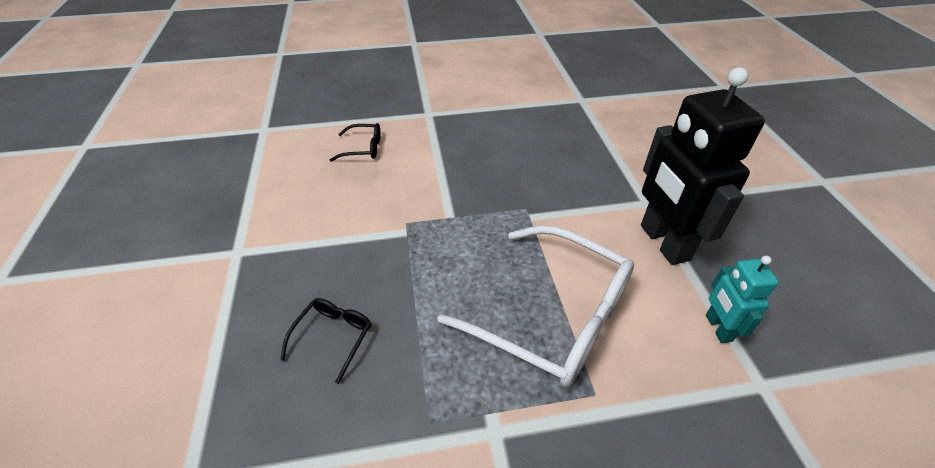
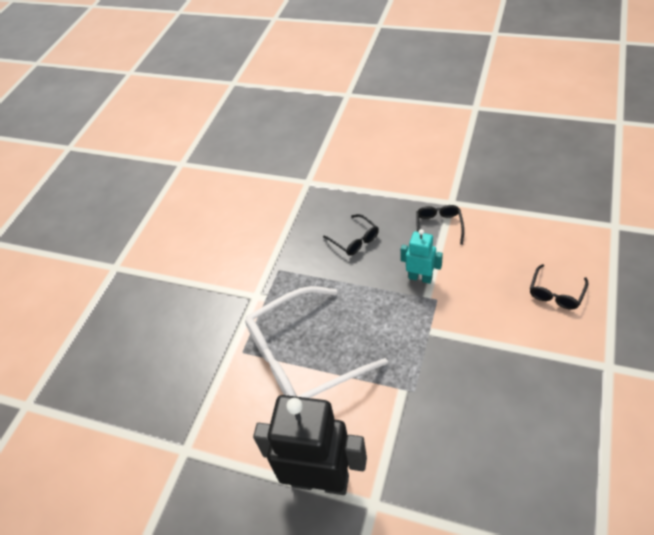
camera: 125 degrees right, 5 degrees up
(287, 251) = (439, 227): none -> black glasses
(718, 328) = (231, 457): turquoise robot -> turquoise robot (420, 277)

